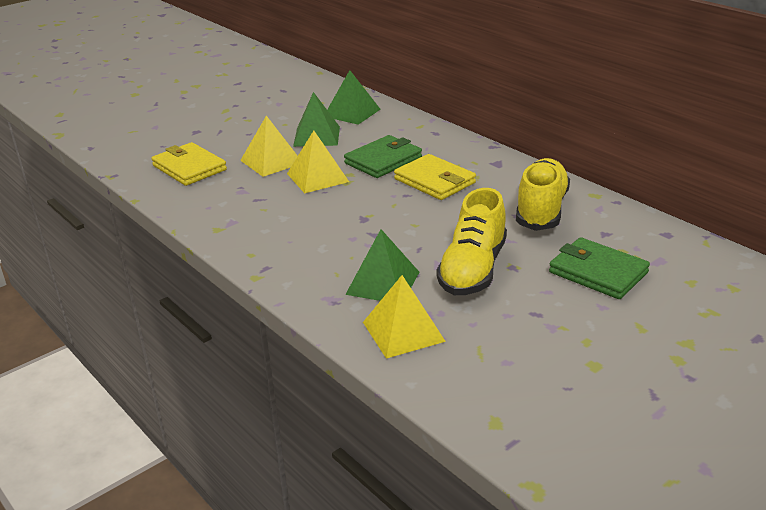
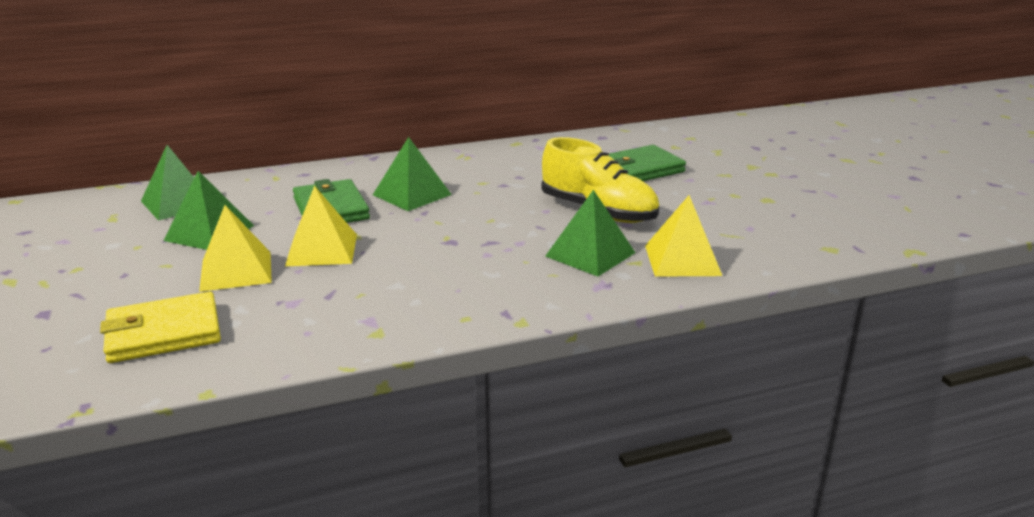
camera: 70 degrees left, 5 degrees down
(434, 181) = (412, 194): yellow wallet -> green pyramid
(541, 210) = (520, 166): yellow shoe -> none

